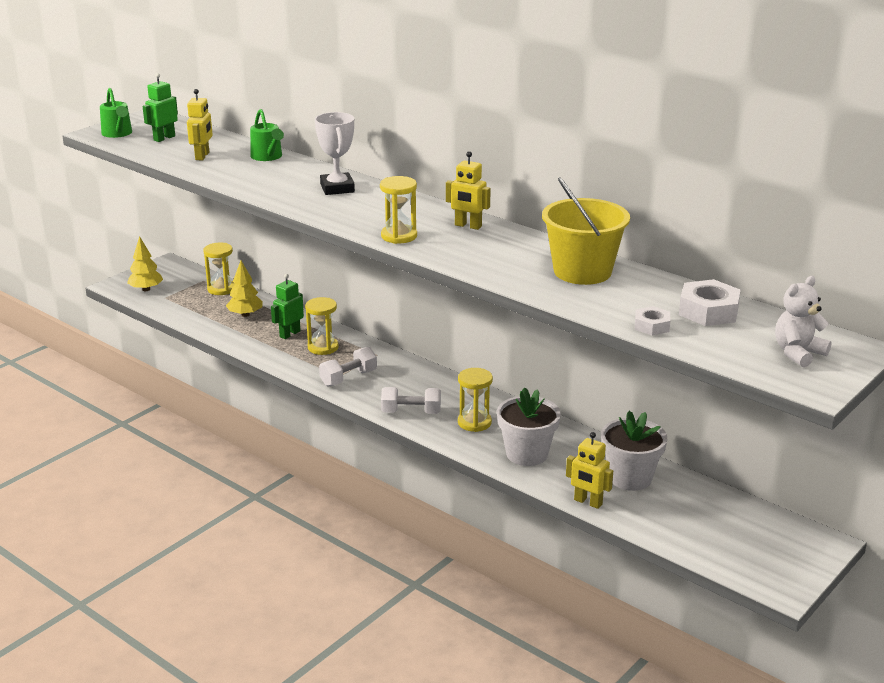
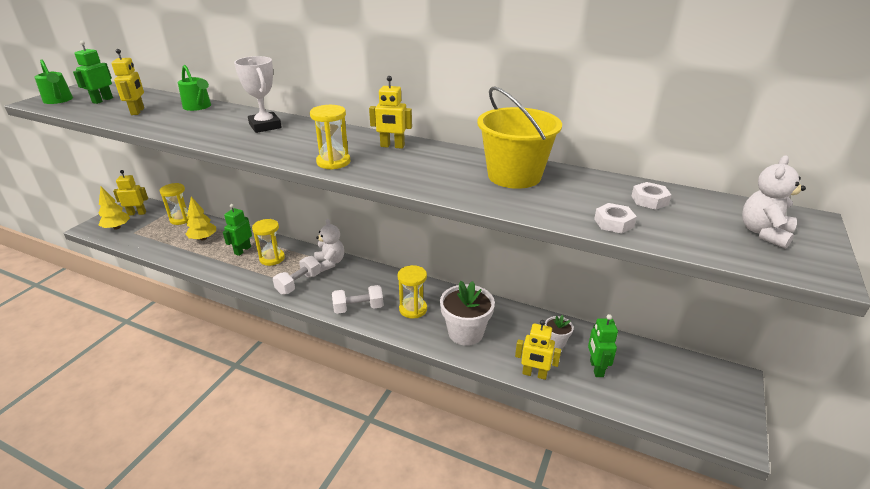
camera: 15 degrees left, 5 degrees up
(169, 275) = (137, 213): none -> yellow robot
(391, 361) = (330, 263): none -> white teddy bear
(630, 478) = (556, 341): white flower pot -> white flower pot, size x0.52
(663, 508) = (596, 368): none -> green robot
(708, 311) = (649, 200): white nut -> white nut, size x0.60

